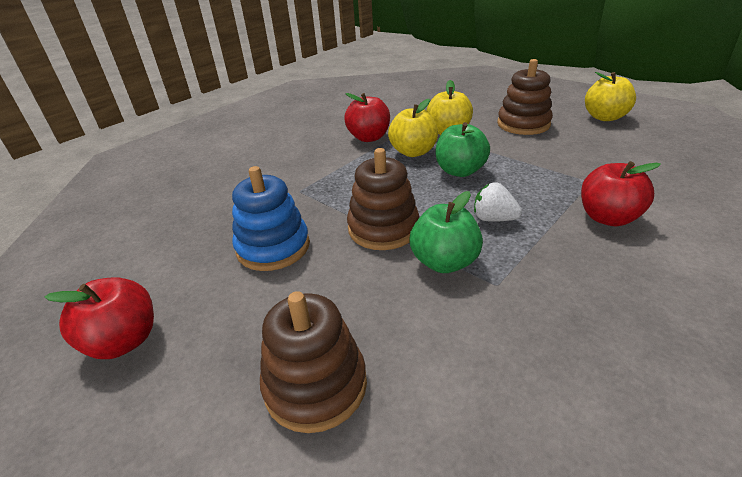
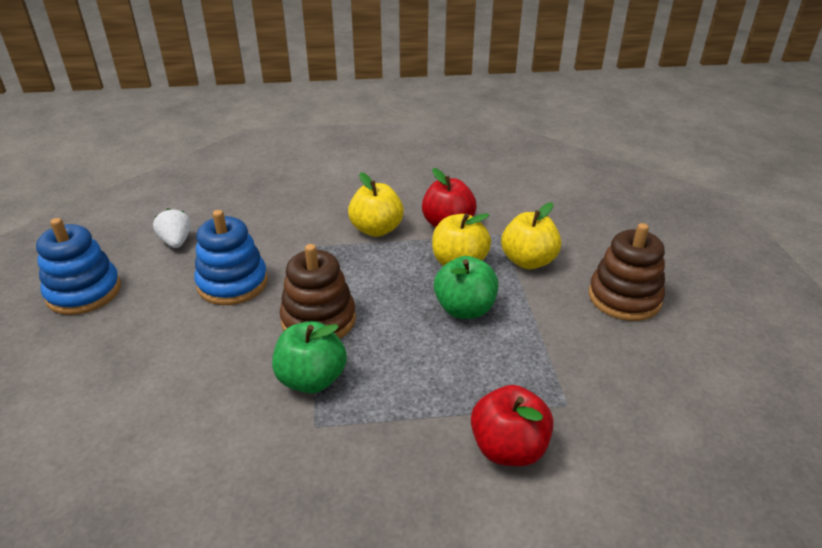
camera: 40 degrees right, 0 degrees up
(124, 341) = (84, 292): red apple -> blue stacking toy
(315, 385) = (118, 397): brown stacking toy -> none
(493, 219) = (410, 373): white strawberry -> white strawberry (176, 242)
(604, 117) = (743, 348): yellow apple -> yellow apple (376, 229)

